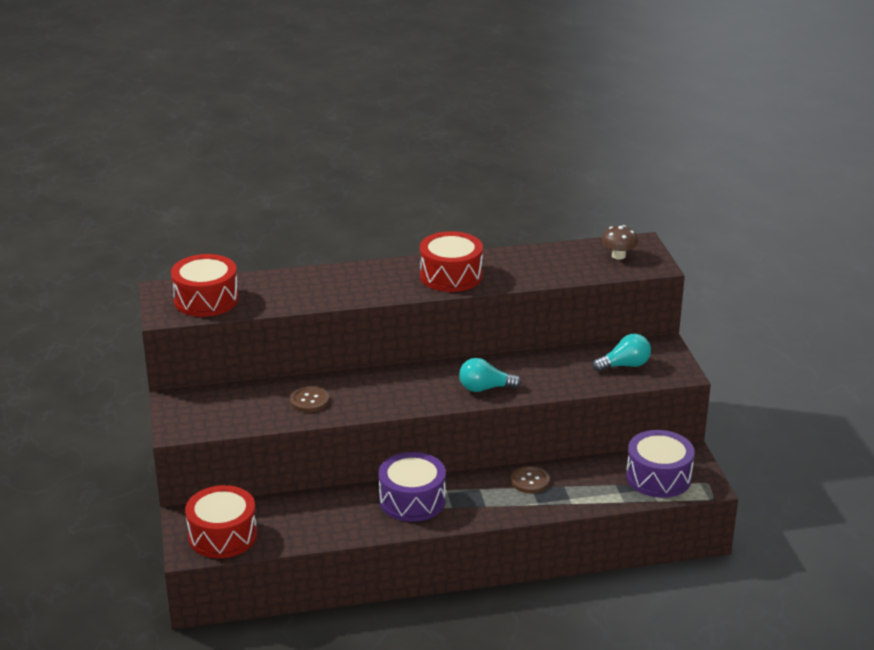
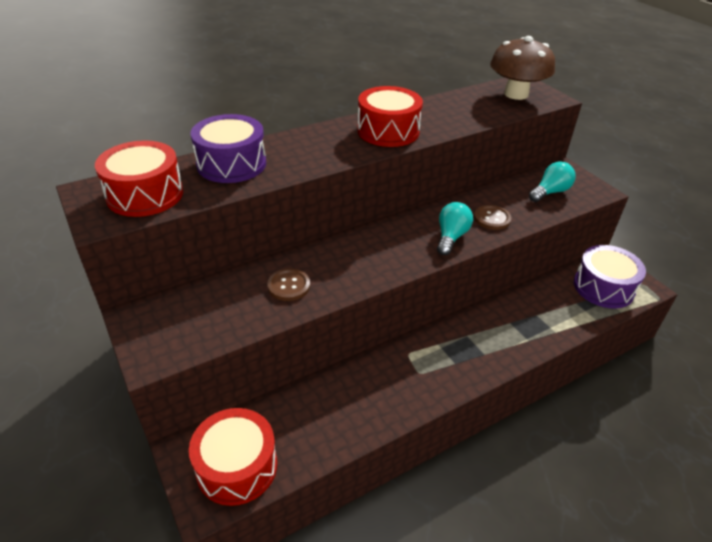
camera: 20 degrees left, 10 degrees up
(412, 500) = (413, 365): purple drum -> purple drum (231, 164)
(485, 388) = (451, 237): turquoise light bulb -> turquoise light bulb turned 135 degrees clockwise
(530, 481) = (504, 316): brown button -> brown button (492, 218)
(618, 256) = (516, 94): brown mushroom -> brown mushroom, size x1.88

